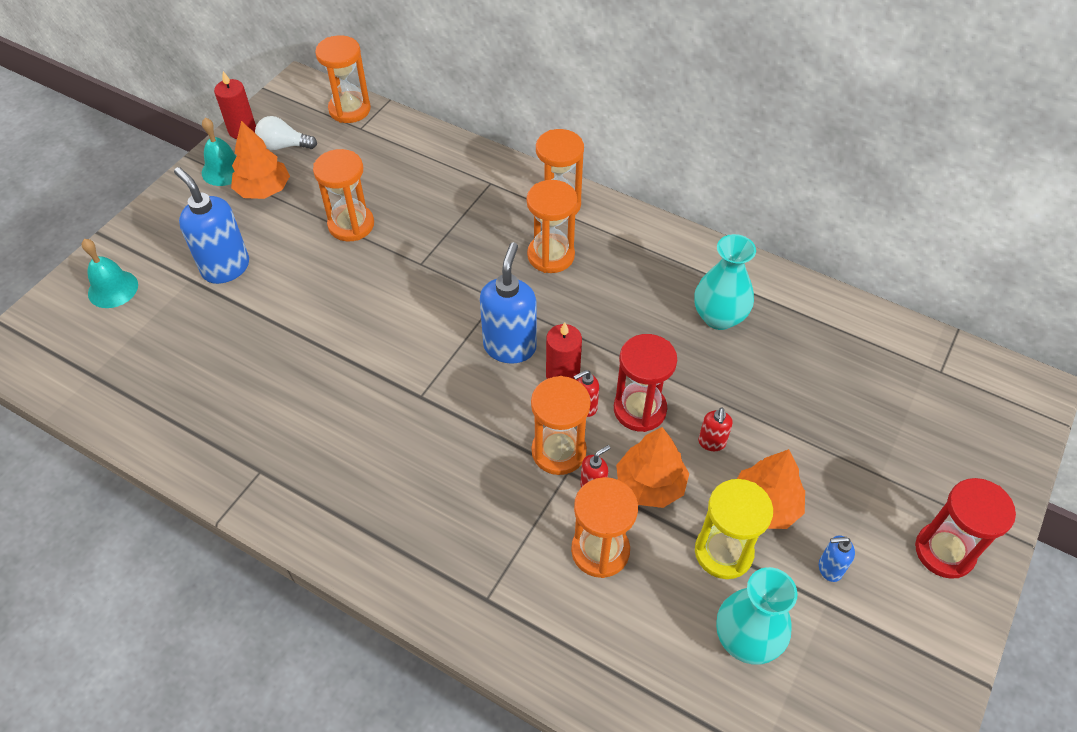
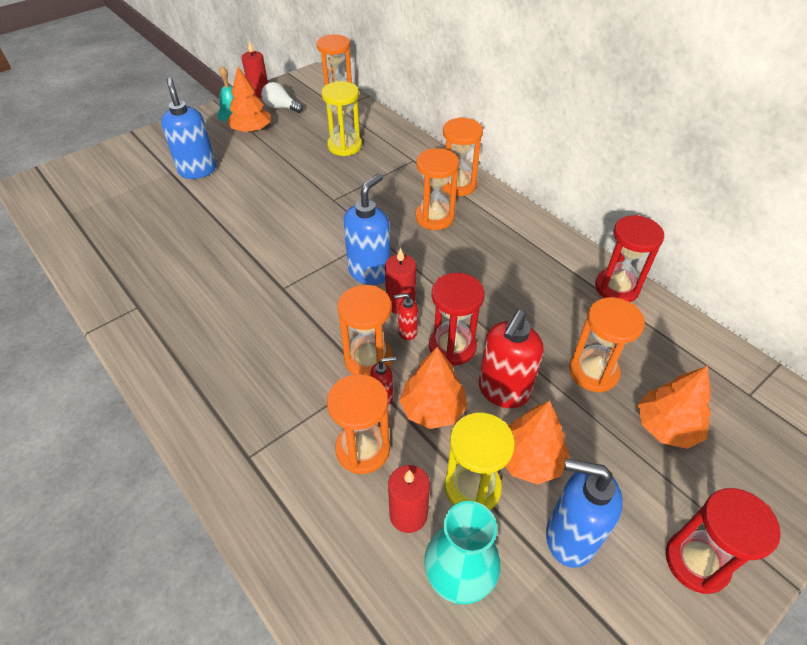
camera: 20 degrees right, 5 degrees down
(113, 289) = (118, 165): turquoise bell -> none
(351, 225) = (298, 164): orange hourglass -> orange hourglass (593, 372)
(396, 184) = (344, 146): none -> yellow hourglass
(675, 600) = (408, 514): none -> red candle
(711, 443) = (503, 391): red soap dispenser -> red soap dispenser, size x2.05
(719, 317) = (553, 295): turquoise vase -> none
(779, 289) = (616, 288): none -> red hourglass
(829, 568) = (569, 537): blue soap dispenser -> blue soap dispenser, size x2.05
(877, 430) = (666, 427): none -> orange tree

